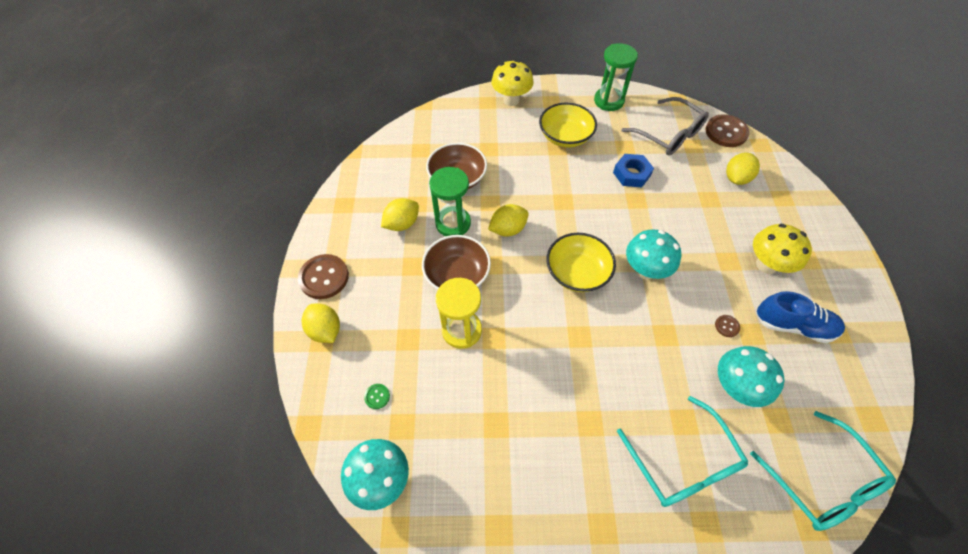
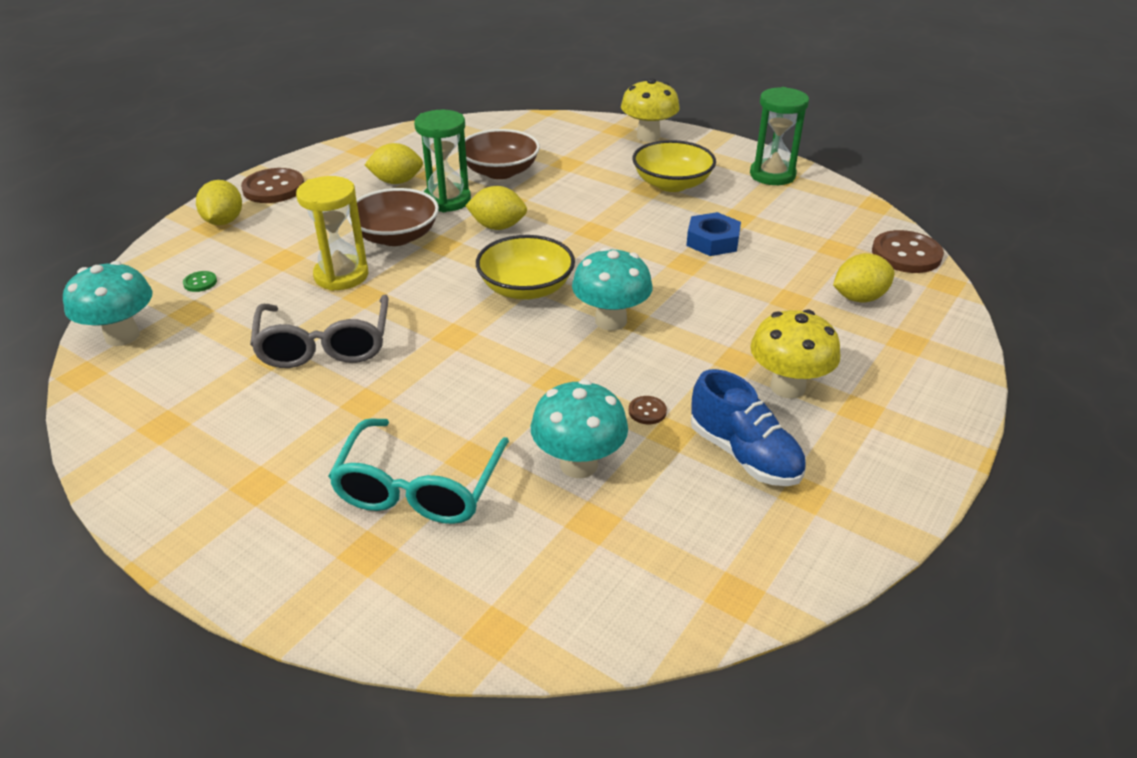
camera: 35 degrees right, 20 degrees down
(669, 135) = (815, 228): grey glasses -> grey glasses (325, 345)
(822, 481) = (569, 606): turquoise glasses -> none

